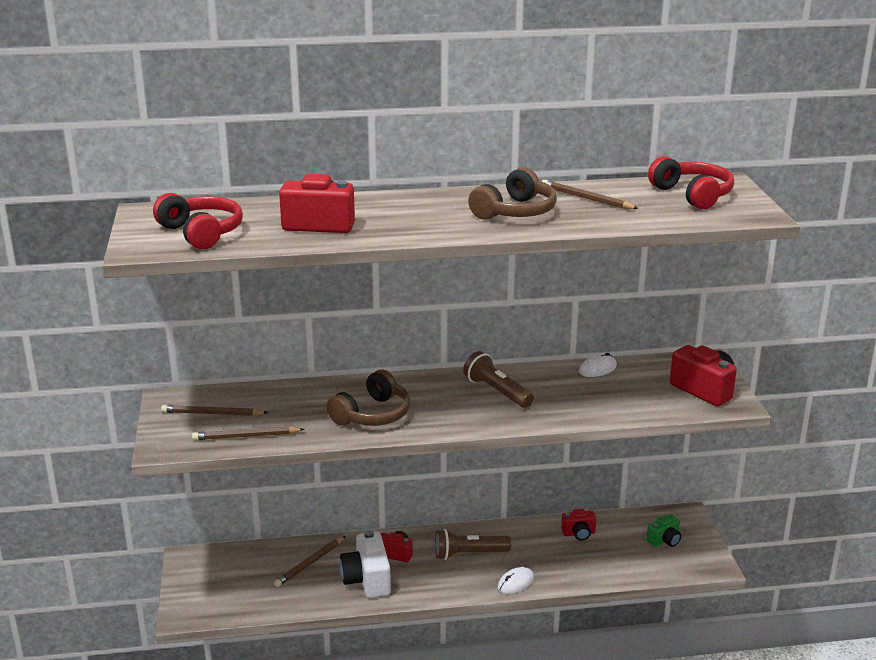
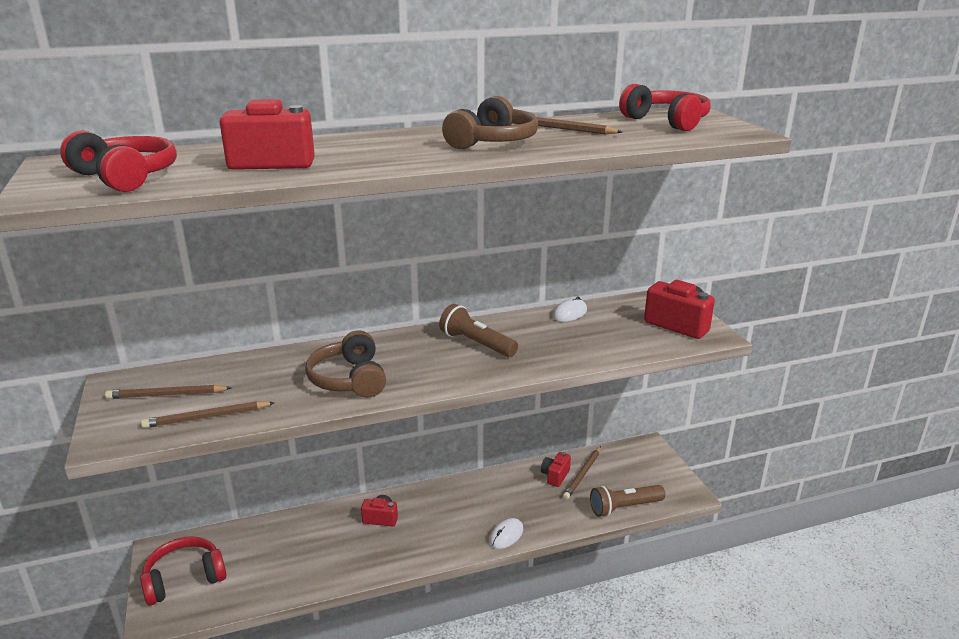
camera: 10 degrees left, 0 degrees up
(210, 585) = (184, 578): none -> red headphones
(310, 563) = (292, 540): brown pencil -> brown pencil (582, 474)
(367, 580) = (354, 551): white camera -> none
(372, 414) = (349, 379): brown headphones -> brown headphones turned 135 degrees clockwise
(469, 554) = (454, 510): brown flashlight -> brown flashlight (624, 507)
(579, 533) = (555, 476): red camera -> red camera turned 135 degrees clockwise
(664, 540) = (636, 474): green camera -> none

